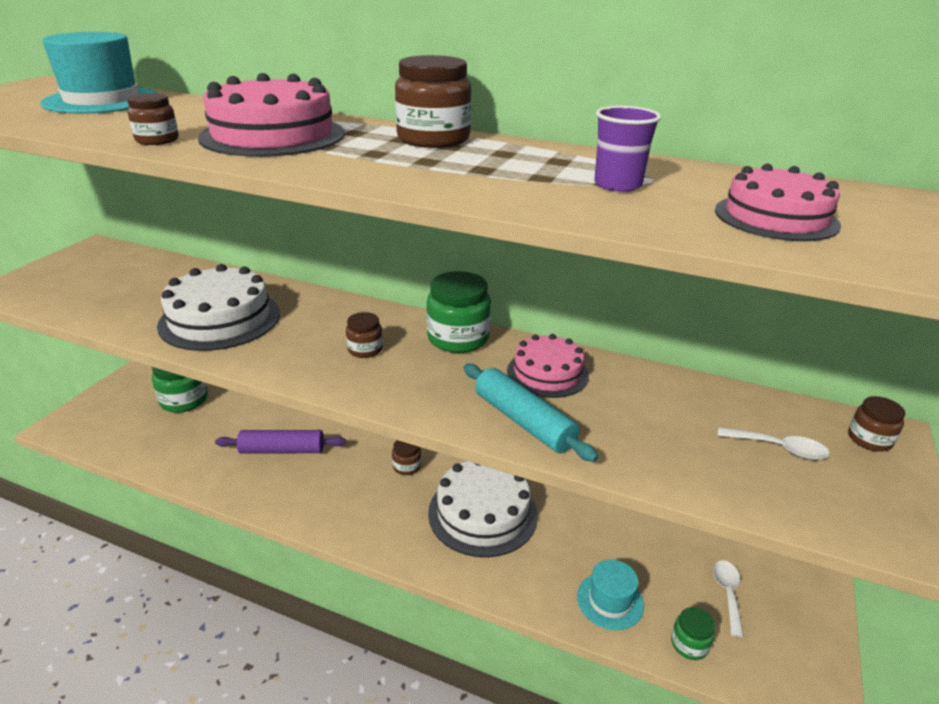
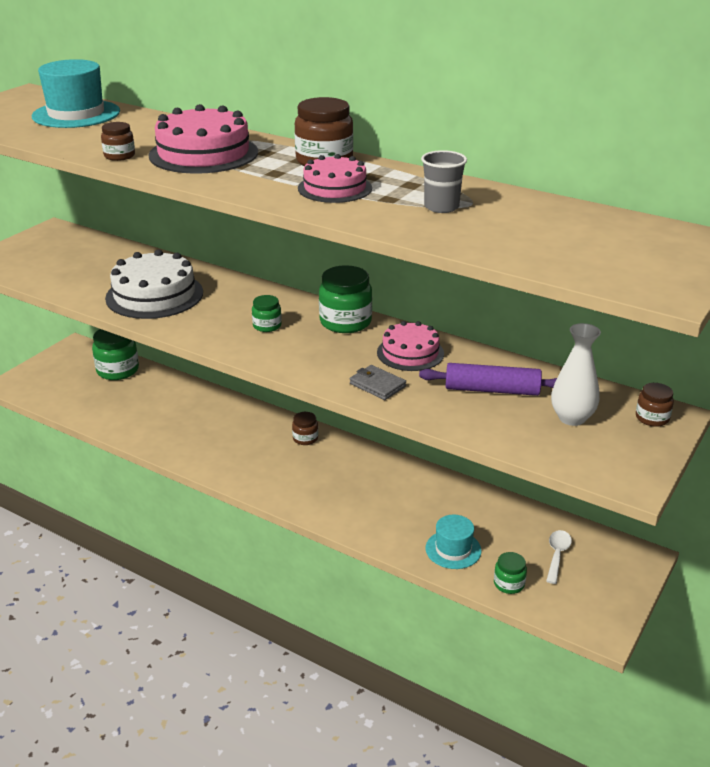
camera: 10 degrees right, 0 degrees up
(282, 450) = (199, 417): purple rolling pin -> purple rolling pin (492, 390)
(365, 349) = (267, 326): brown jar -> green jar
(483, 513) = (363, 479): white cake -> none
(524, 421) = (377, 385): turquoise rolling pin -> grey wallet
(618, 185) = (441, 207): purple cup -> grey cup
(776, 217) = (536, 237): pink cake -> pink cake (335, 188)
(778, 448) = (572, 418): white spoon -> white vase

